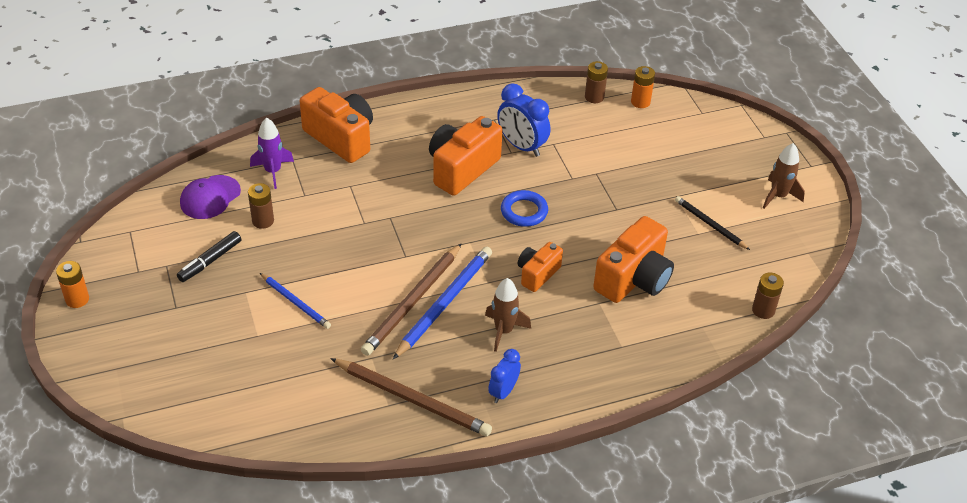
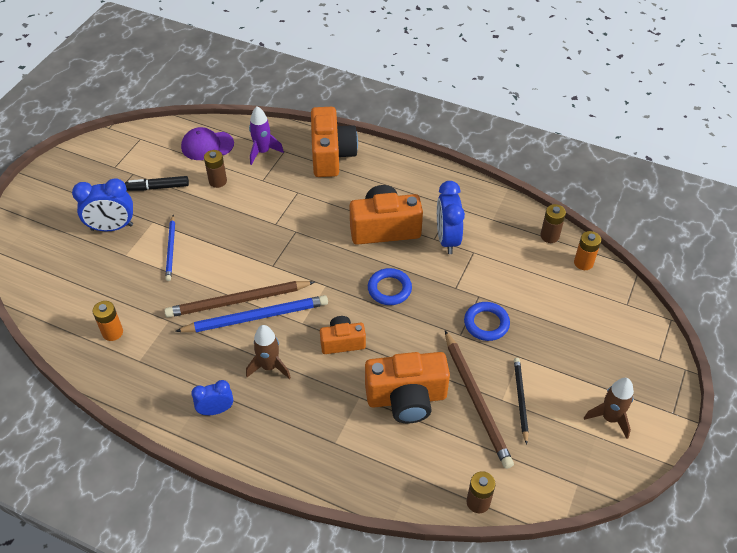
camera: 45 degrees right, 5 degrees up
(77, 299) = (65, 163): orange battery -> orange battery (112, 332)
(211, 322) = (112, 227): none -> blue clock
(412, 399) = (156, 369): brown pencil -> brown pencil (476, 400)
(625, 189) = (486, 323): none -> blue ring

